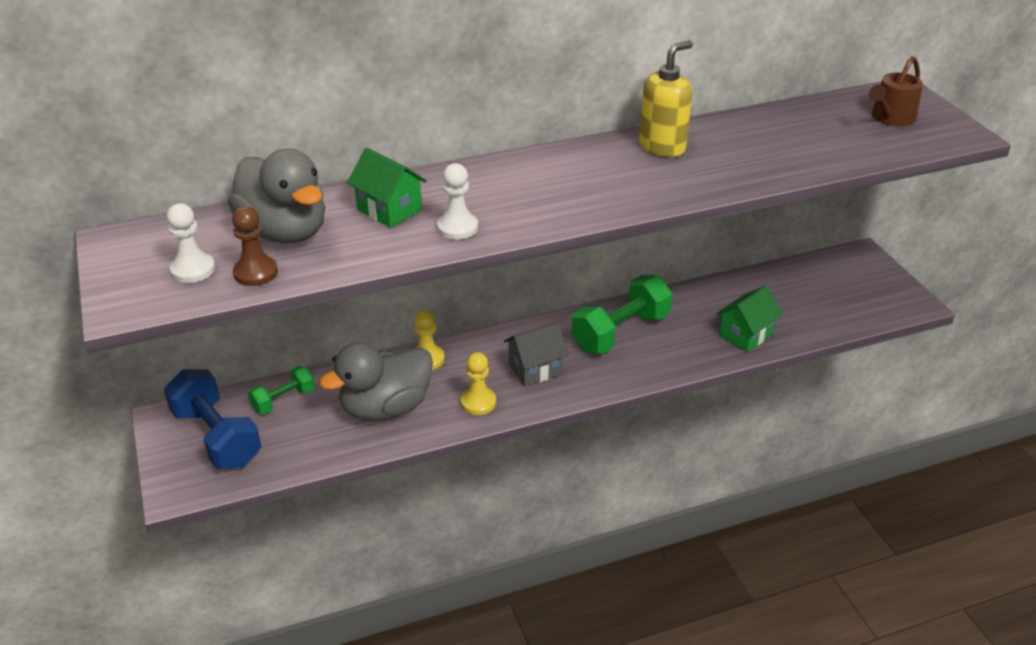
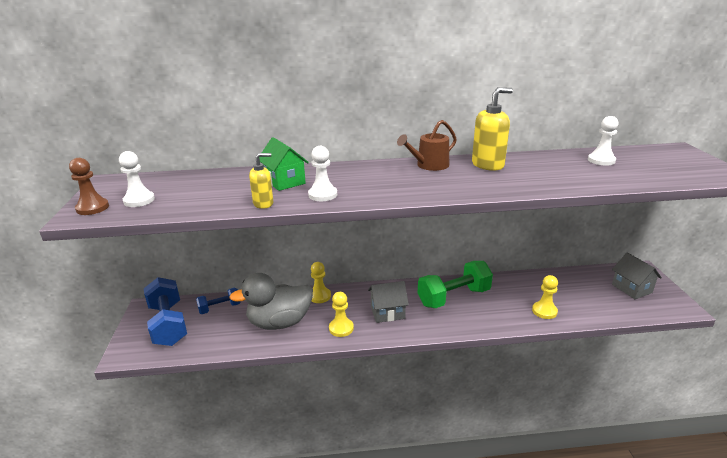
camera: 15 degrees right, 10 degrees down
(256, 273) = (175, 206): brown pawn -> brown pawn (92, 208)
(283, 400) = (220, 308): green dumbbell -> blue dumbbell
(285, 232) = (211, 187): grey duck -> none
(382, 253) = (263, 204): none -> yellow soap dispenser
(745, 335) = (544, 311): green house -> yellow pawn
(808, 123) = (601, 160): none -> white pawn
(852, 285) = (631, 288): none -> grey house
(890, 118) = (667, 162): brown watering can -> brown watering can (429, 165)

